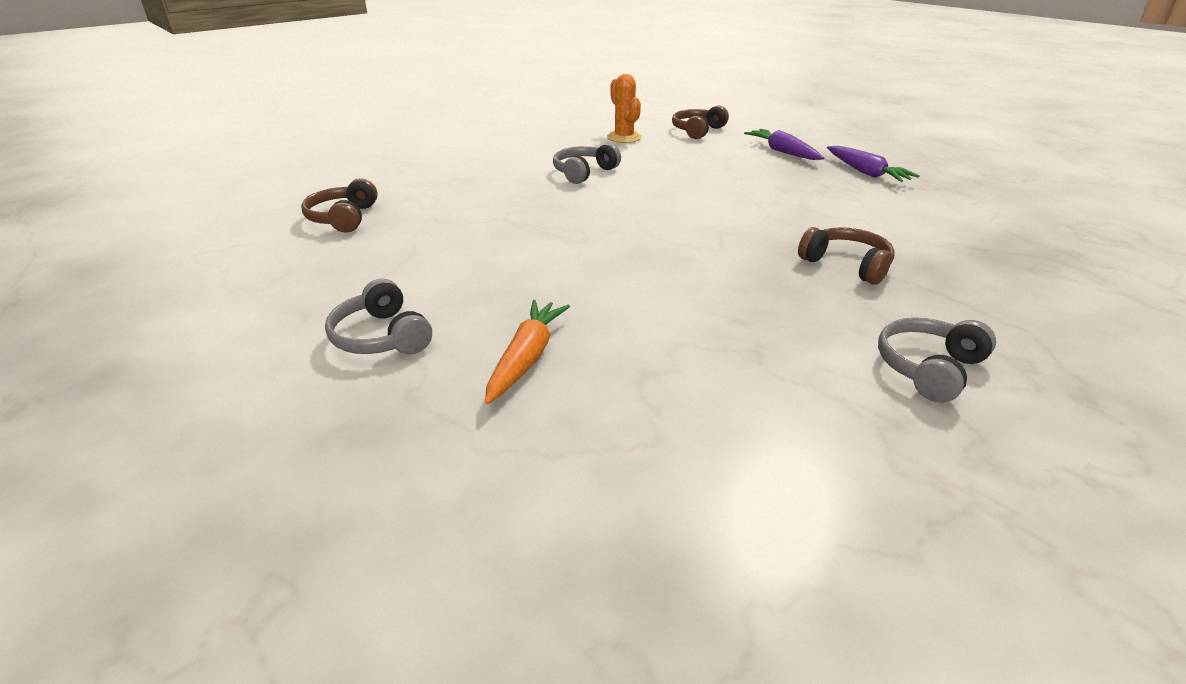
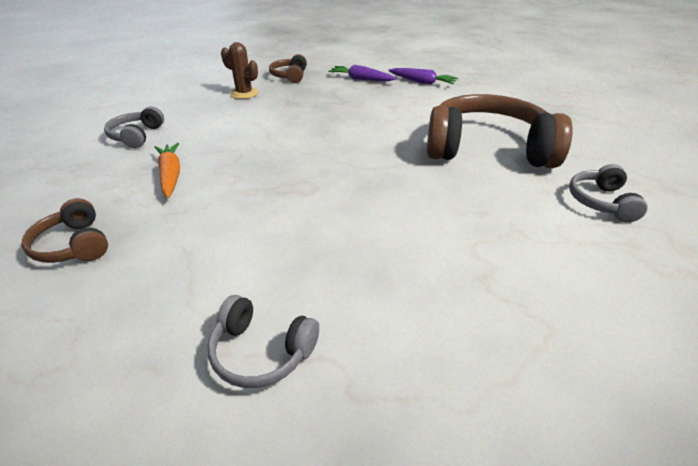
camera: 35 degrees left, 5 degrees up
(526, 358) = (398, 309): orange carrot -> orange carrot (170, 175)
(584, 173) = (249, 131): grey headphones -> grey headphones (137, 136)
(624, 137) = (244, 93): orange cactus -> brown cactus
(846, 265) = (487, 149): brown headphones -> brown headphones, size x2.18

